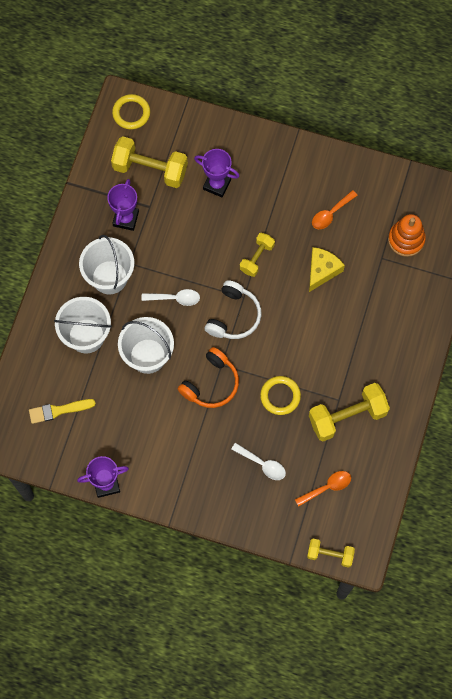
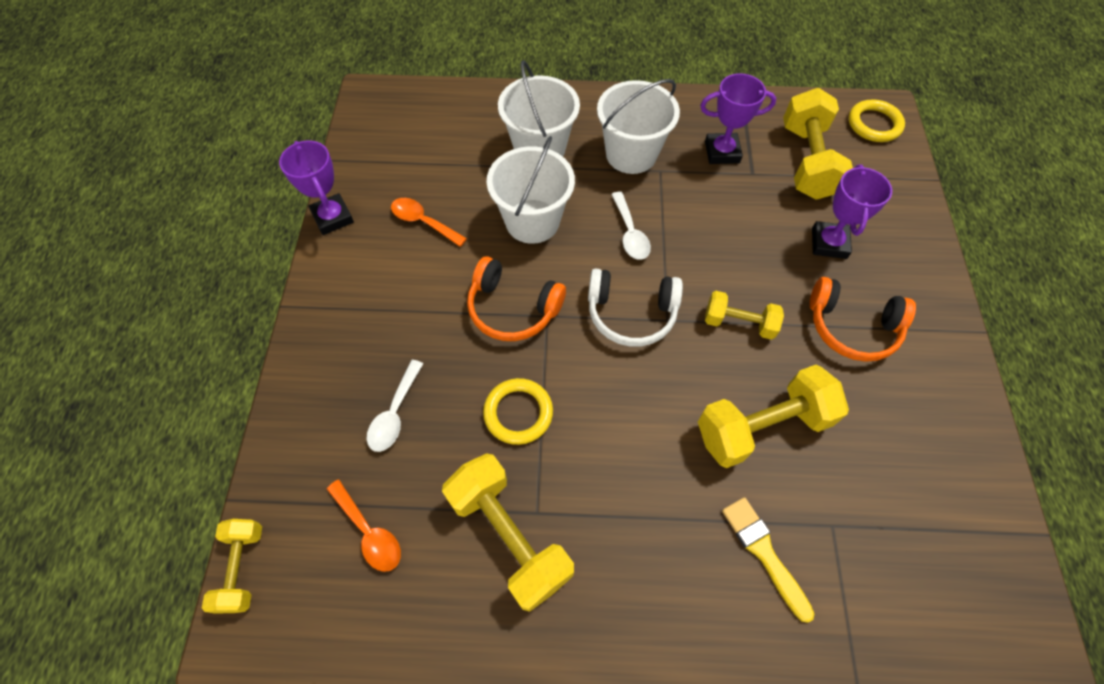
camera: 75 degrees right, 10 degrees down
(58, 410) = (428, 145): yellow brush -> yellow brush (764, 553)
(276, 198) = (851, 327): none -> orange headphones
(322, 270) = (762, 426): yellow cheese -> yellow dumbbell
(331, 214) = (869, 416): orange spoon -> orange spoon (423, 222)
(406, 239) = (890, 564): orange stacking toy -> none

